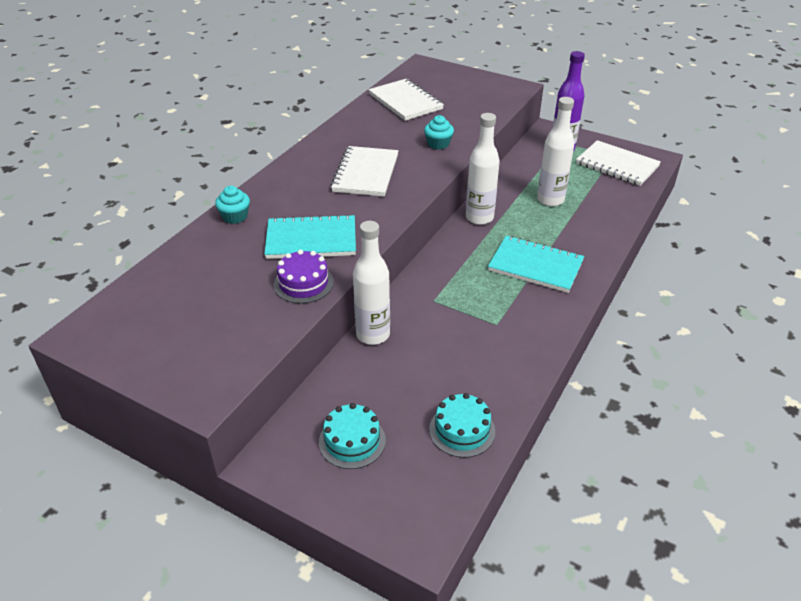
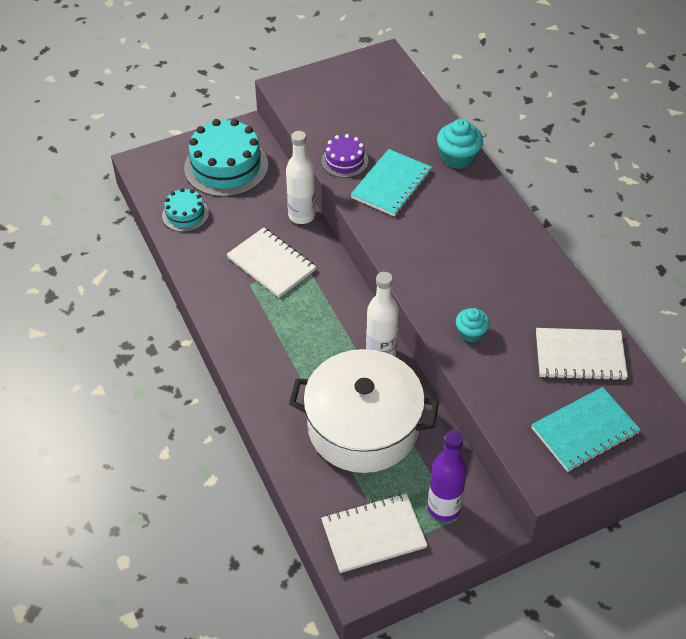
camera: 125 degrees right, 10 degrees up
(235, 216) = (458, 157): turquoise cupcake -> turquoise cupcake, size x1.55
(352, 441) = (226, 166): turquoise cake -> turquoise cake, size x1.87
(365, 173) = (459, 256): white notebook -> white notebook (271, 264)
(535, 266) = (286, 349): turquoise notebook -> turquoise notebook (585, 431)
(550, 200) = (363, 426): white bottle -> white pot

